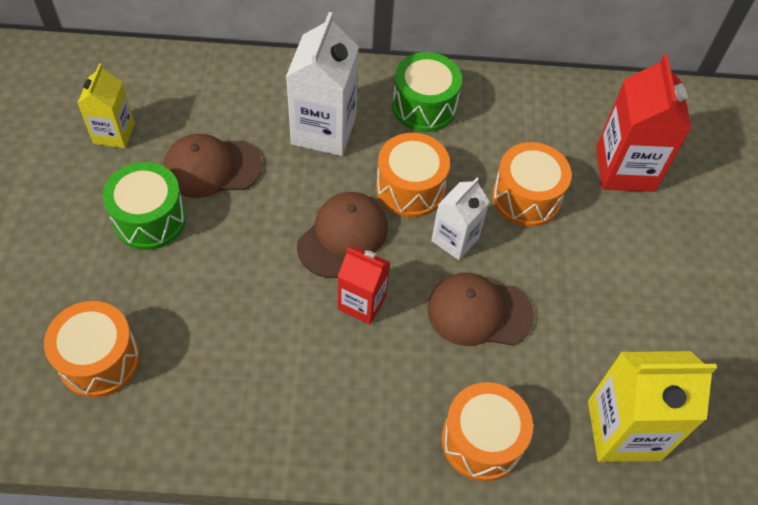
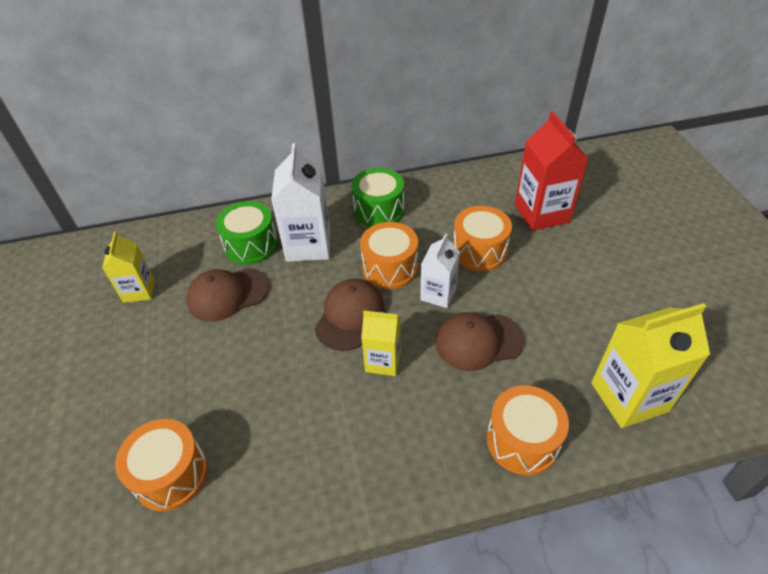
camera: 10 degrees left, 10 degrees down
(149, 219) = (186, 346): green drum -> green drum (251, 245)
(362, 302) = (383, 361): red carton -> yellow carton

